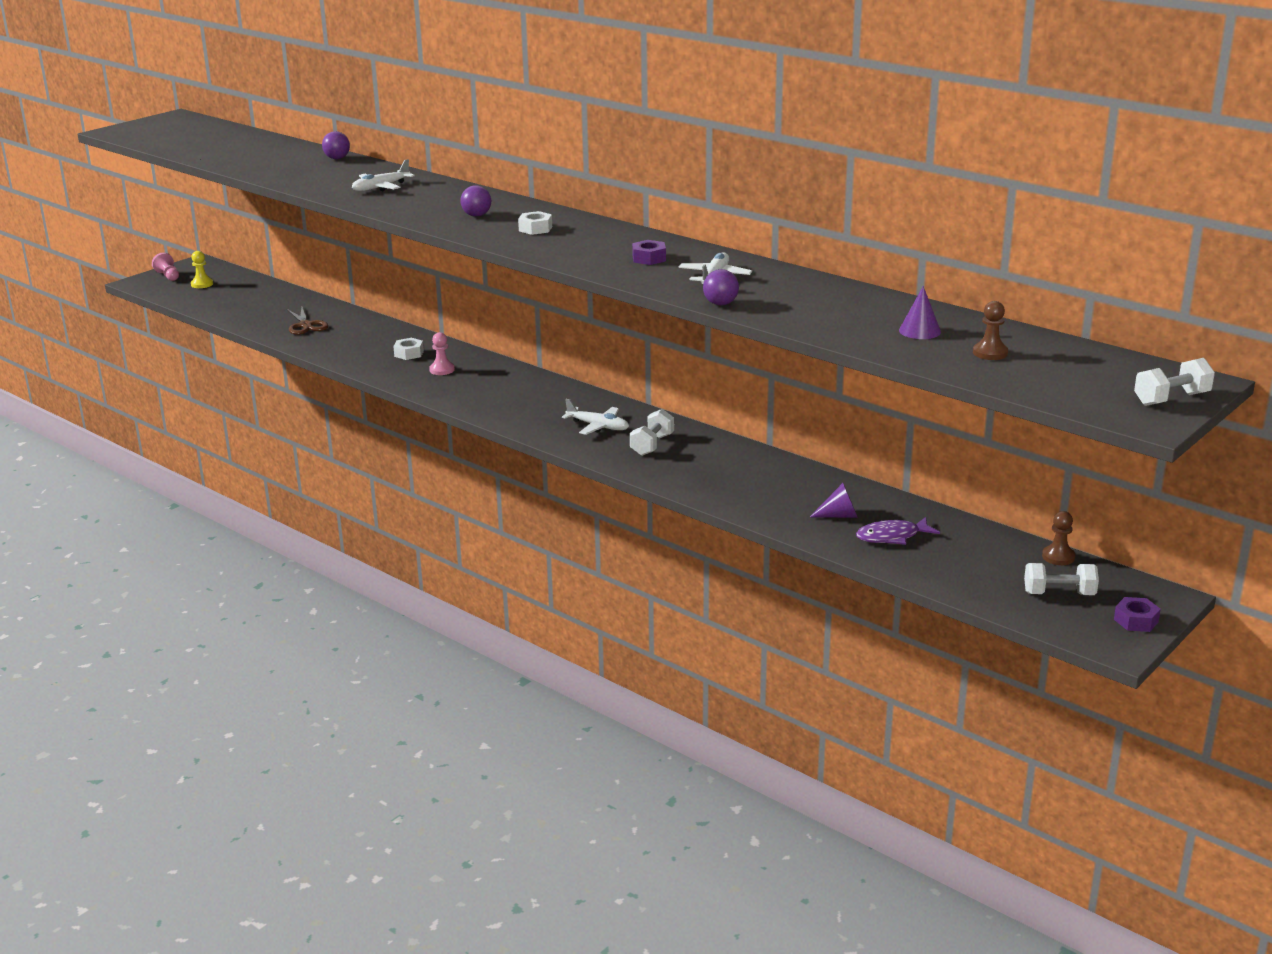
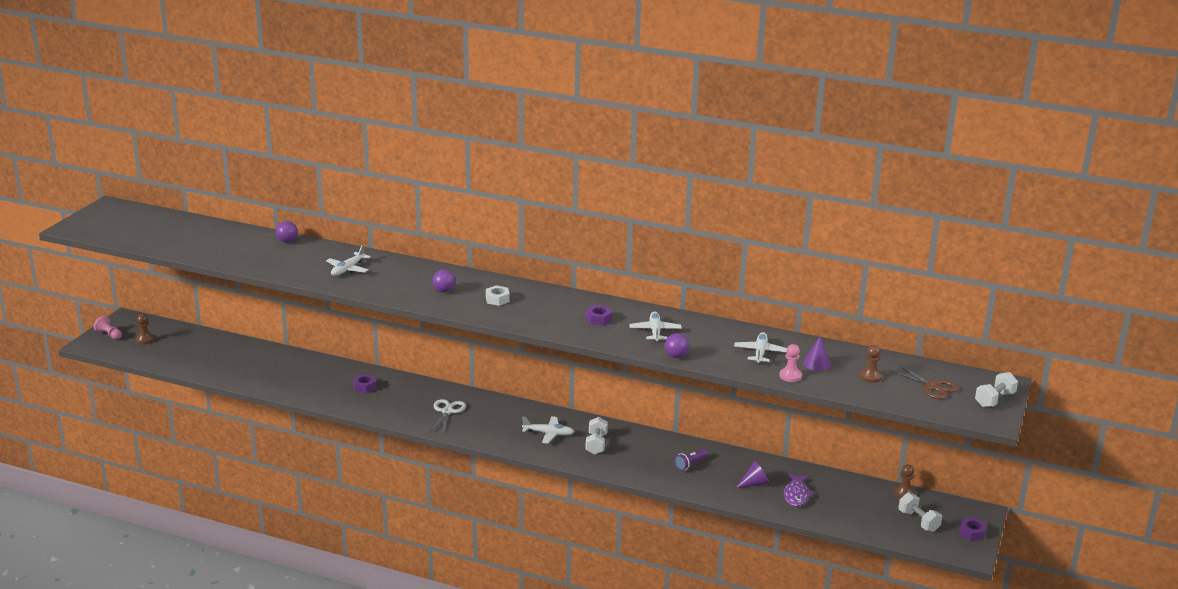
camera: 20 degrees left, 0 degrees up
(202, 284) = (145, 340): yellow pawn -> brown pawn
(306, 325) = (263, 370): brown scissors -> brown scissors (932, 387)
(409, 354) = (364, 387): white nut -> purple nut
(442, 370) = (400, 399): pink pawn -> pink pawn (790, 376)
(488, 389) = (447, 411): none -> white scissors
(764, 482) = (690, 464): none -> purple flashlight
(845, 312) = (760, 352): none -> white plane
(892, 537) = (796, 495): purple fish -> purple fish turned 45 degrees counterclockwise
(1059, 594) = (918, 521): white dumbbell -> white dumbbell turned 75 degrees clockwise

